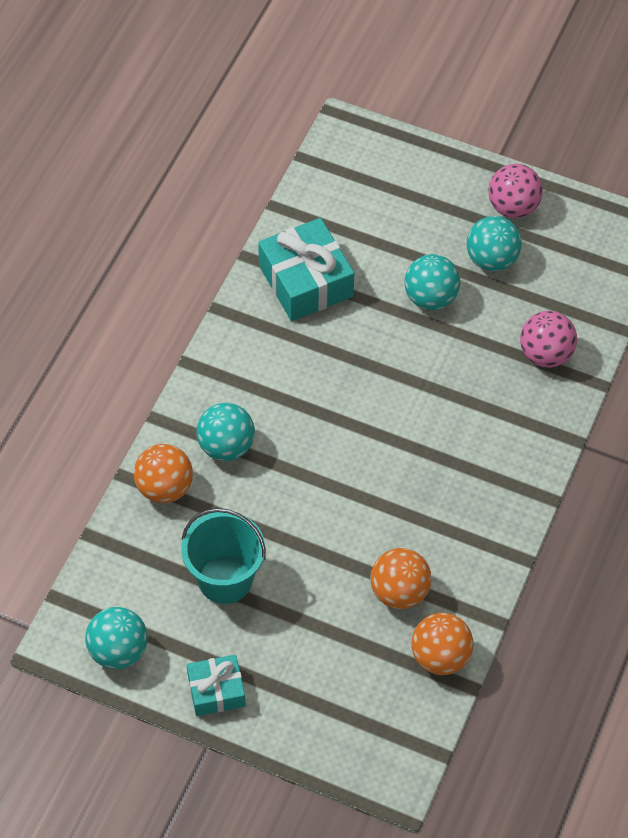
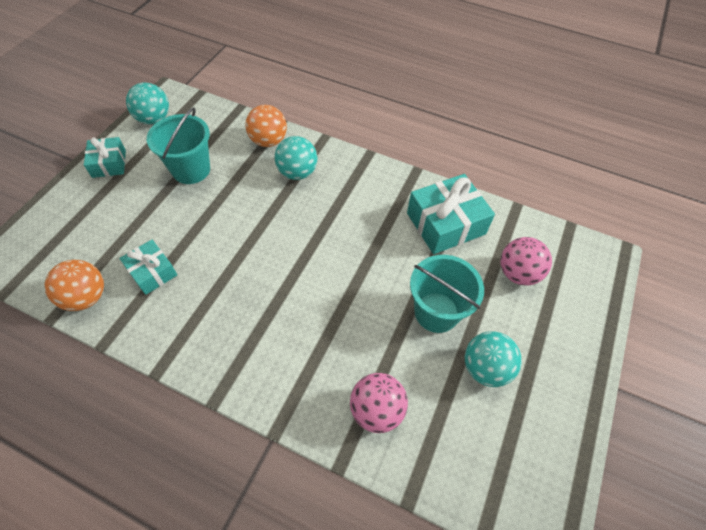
camera: 90 degrees right, 0 degrees up
(399, 592) = (152, 272): orange ball -> turquoise gift
(430, 298) = (436, 312): turquoise ball -> turquoise bucket
(513, 207) = (552, 393): pink ball -> pink ball (518, 273)

